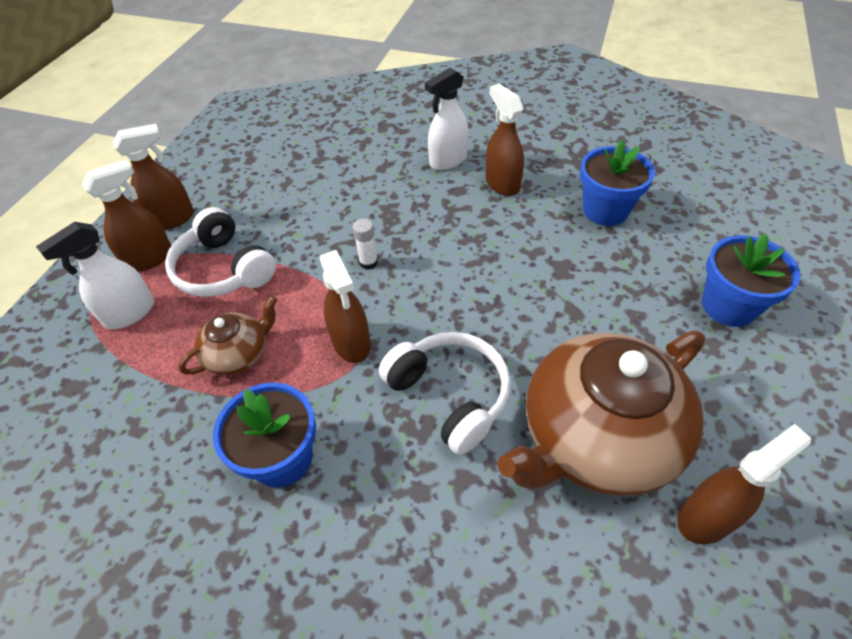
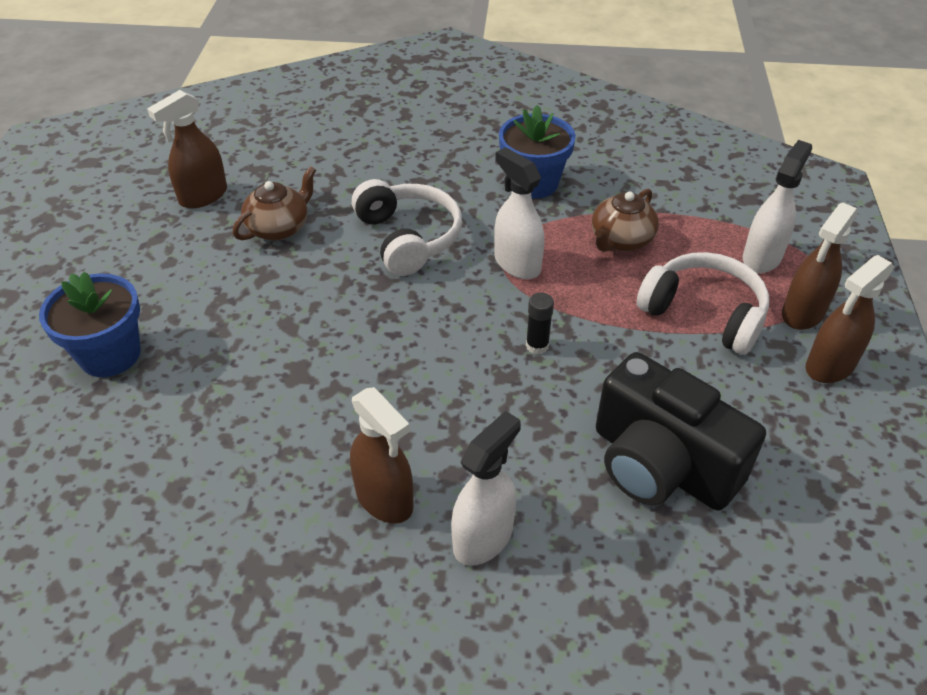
camera: 165 degrees right, 5 degrees down
(328, 180) = (661, 464): none -> black camera
(351, 343) = (517, 264): brown spray bottle -> white spray bottle
(368, 262) = (537, 345): white glue stick -> black glue stick
(450, 395) = (408, 238): white headphones -> white headphones turned 150 degrees counterclockwise
(596, 438) = (279, 227): brown teapot -> brown teapot, size x0.48
(605, 210) = (227, 470): blue flower pot -> none

